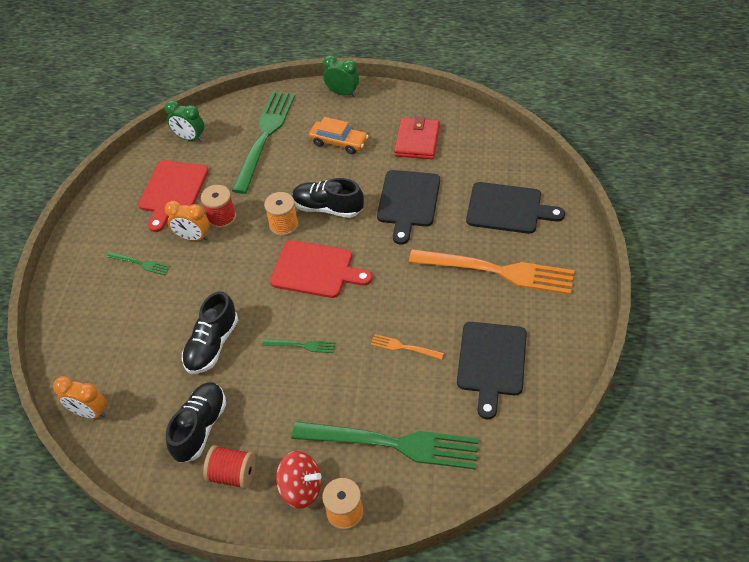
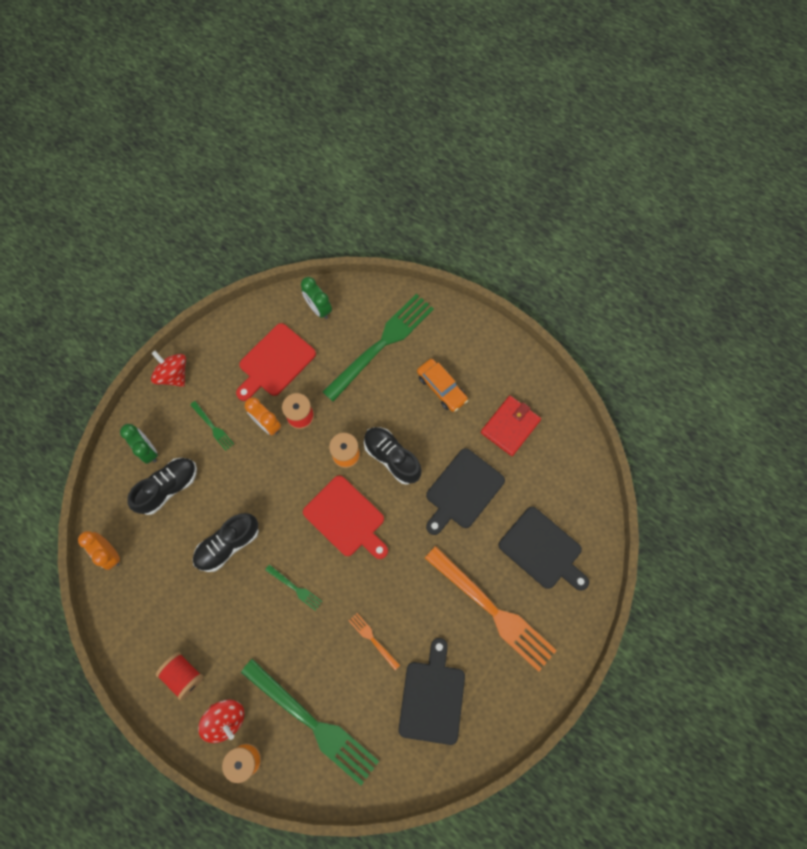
camera: 25 degrees right, 20 degrees up
(76, 243) = (173, 374): none -> red spinning top
(200, 427) = (181, 618): black shoe -> black shoe (168, 488)
(342, 93) = (477, 330): green clock -> green clock (147, 450)
(491, 362) = (432, 697): black cutting board -> black cutting board turned 150 degrees clockwise

